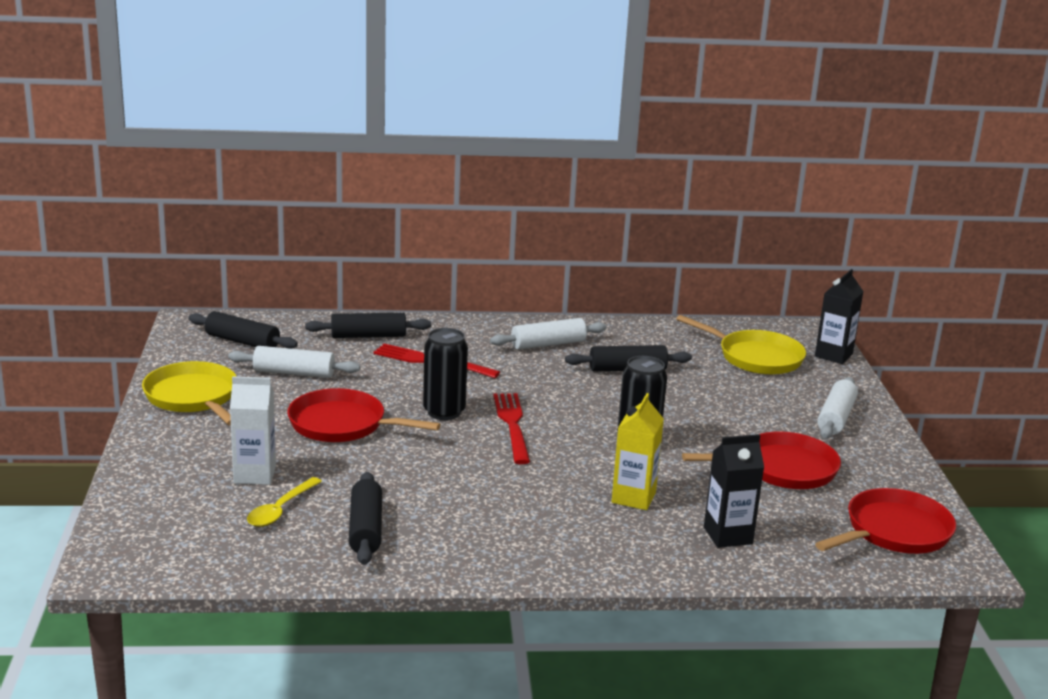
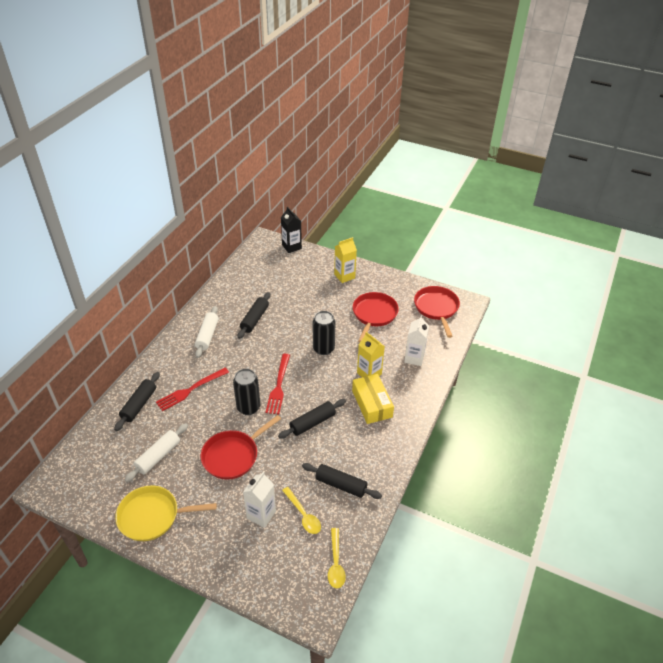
camera: 60 degrees left, 20 degrees up
(210, 561) = (335, 563): none -> yellow spoon
(242, 342) = (98, 467): black rolling pin -> black rolling pin (312, 423)
(512, 424) = (278, 386): red fork -> red fork turned 105 degrees counterclockwise
(567, 517) = (372, 404): none -> yellow box
(728, 535) = (414, 358): black carton -> white carton
(756, 357) = (275, 271): yellow pan -> none
(836, 418) = (344, 276): white rolling pin -> yellow carton

